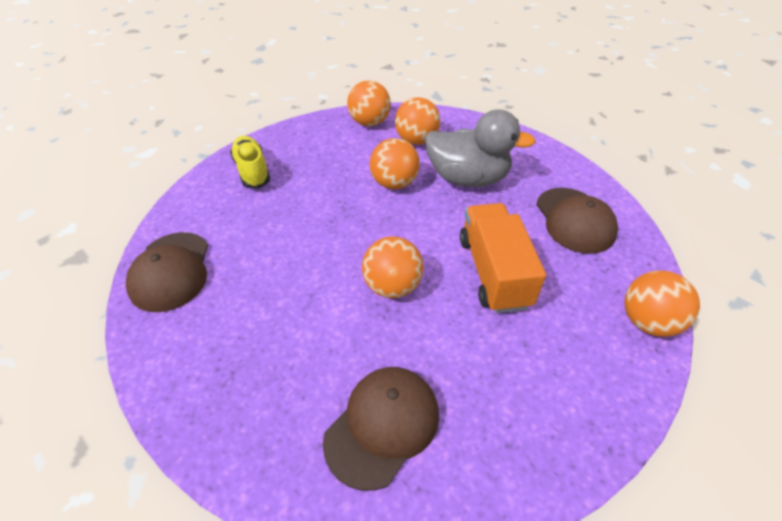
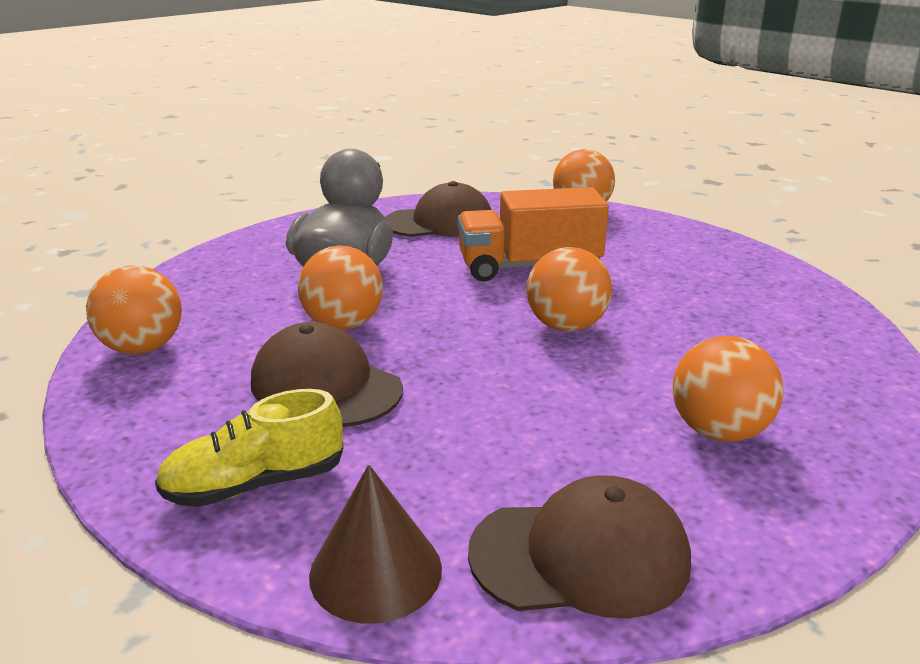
camera: 90 degrees left, 20 degrees down
(187, 208) = (375, 571): none -> brown cone
(382, 426) = (769, 332): brown cap -> brown cap (325, 385)
(416, 140) = (229, 306): orange ball -> orange ball (718, 431)

